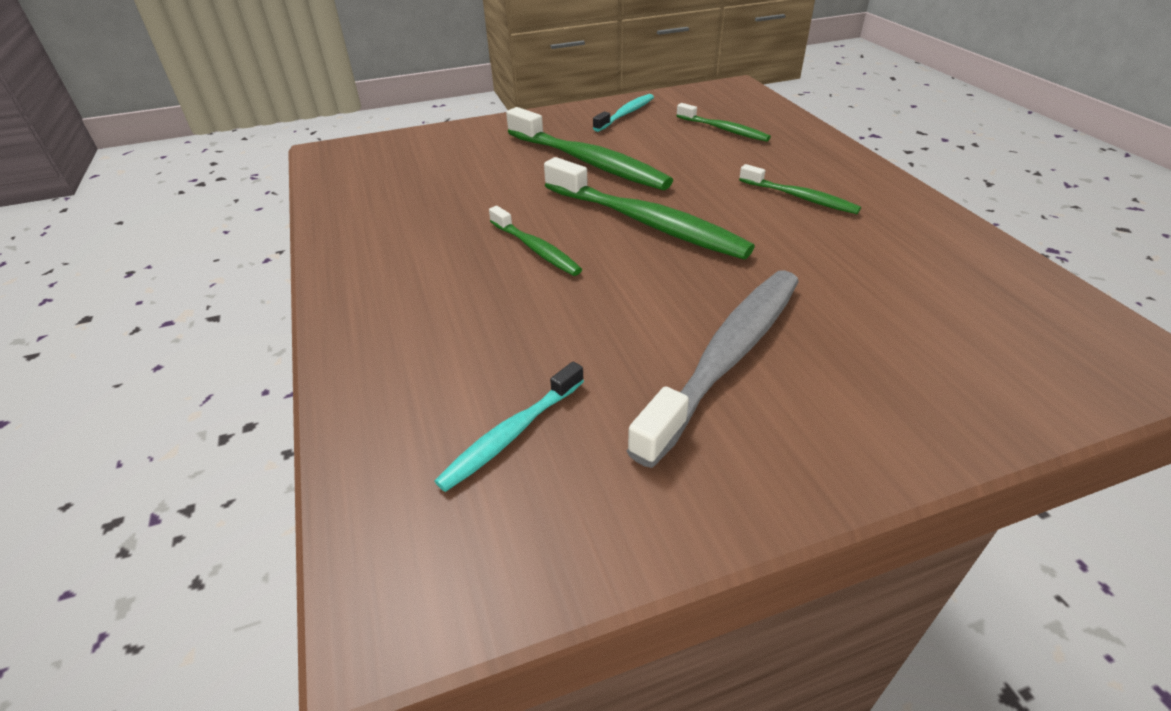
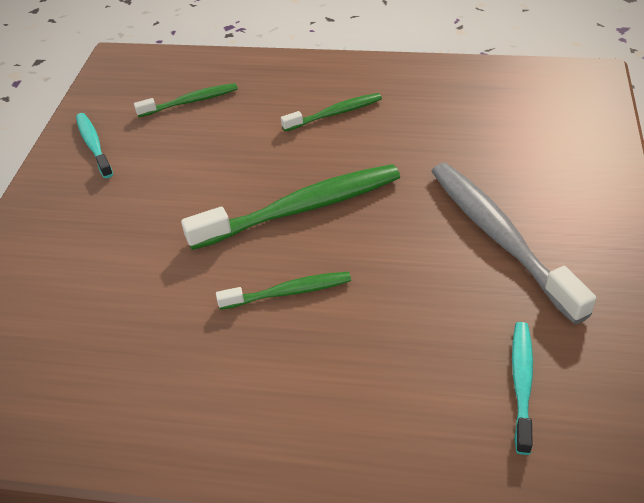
camera: 60 degrees left, 5 degrees up
(511, 434) = (522, 383): turquoise toothbrush -> turquoise toothbrush turned 150 degrees counterclockwise
(588, 162) = (165, 205): green toothbrush -> none

